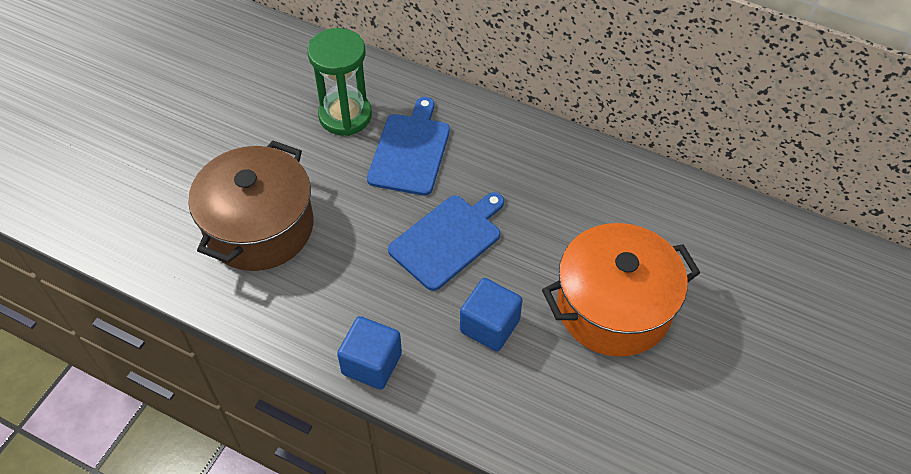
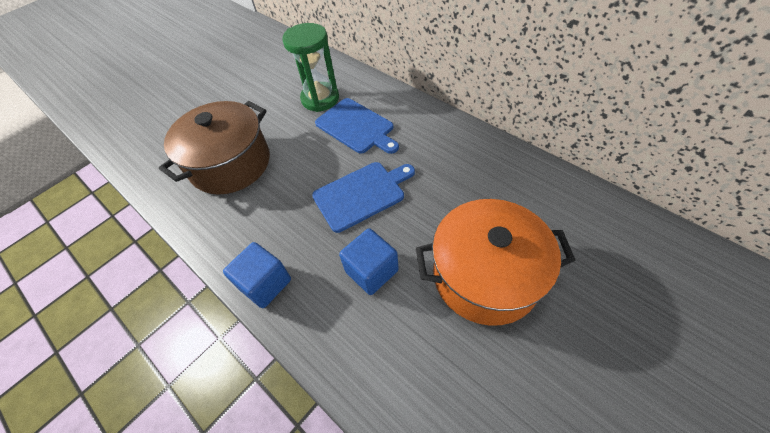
camera: 20 degrees right, 0 degrees up
(410, 151) = (356, 127): blue cutting board -> blue cutting board turned 105 degrees clockwise

